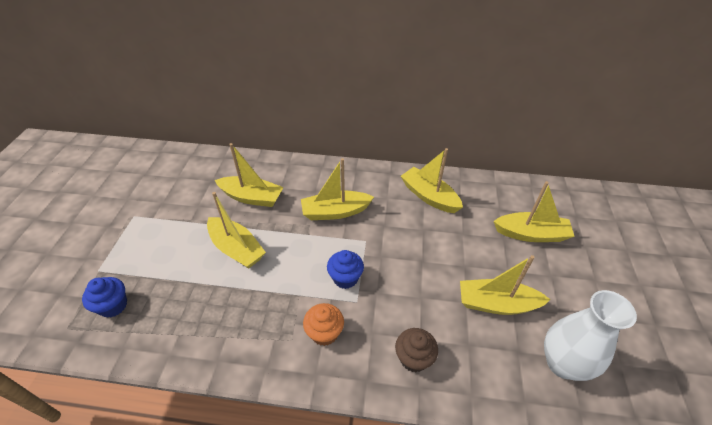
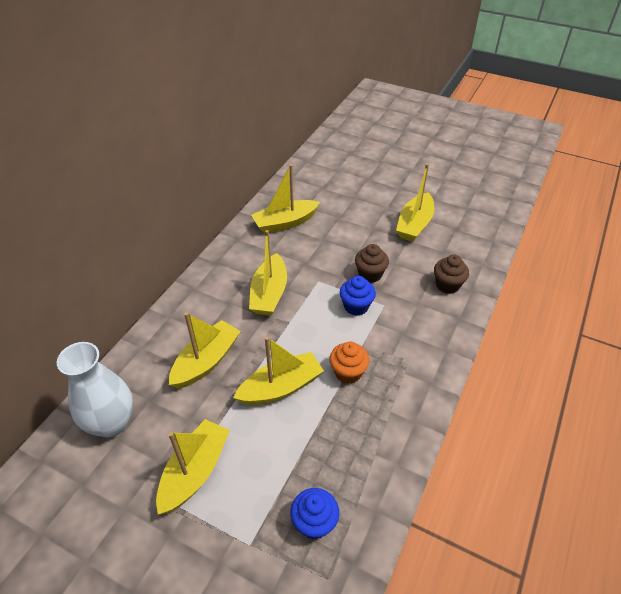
camera: 70 degrees left, 0 degrees up
(324, 333) = (409, 335): orange cupcake -> orange cupcake (348, 373)
(394, 279) = (370, 274): none -> brown cupcake
(531, 234) = (357, 182): yellow boat -> yellow boat (195, 472)
(562, 363) = (470, 212): white vase -> white vase (111, 423)

